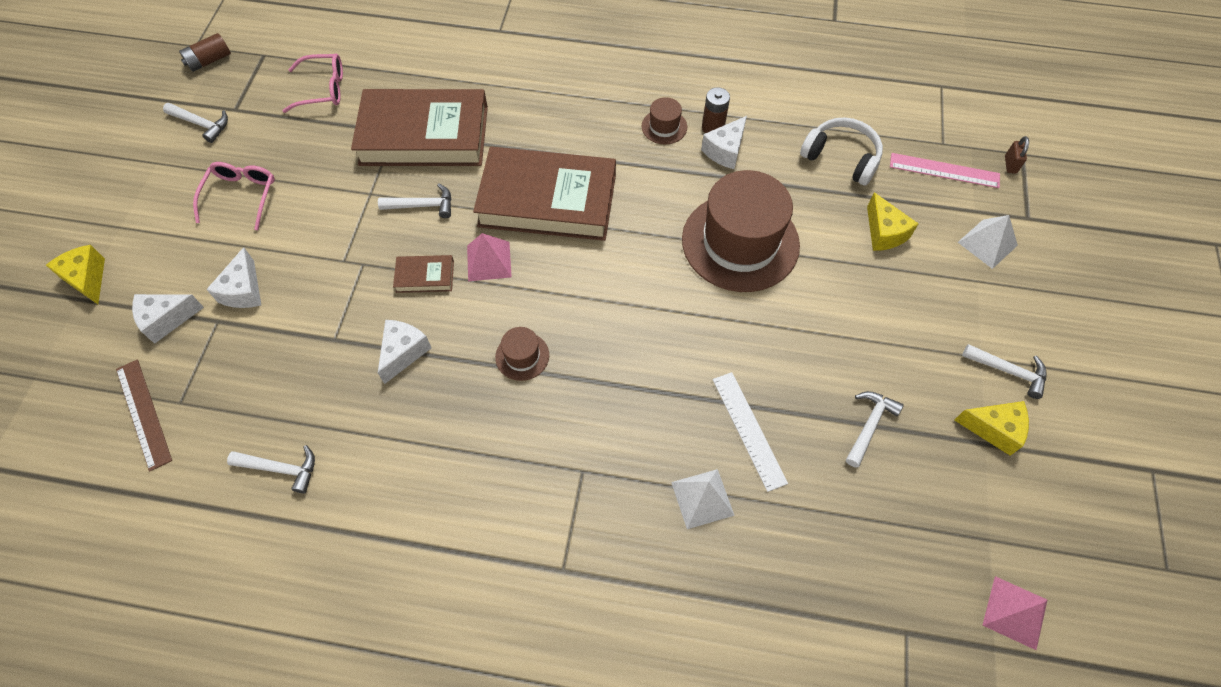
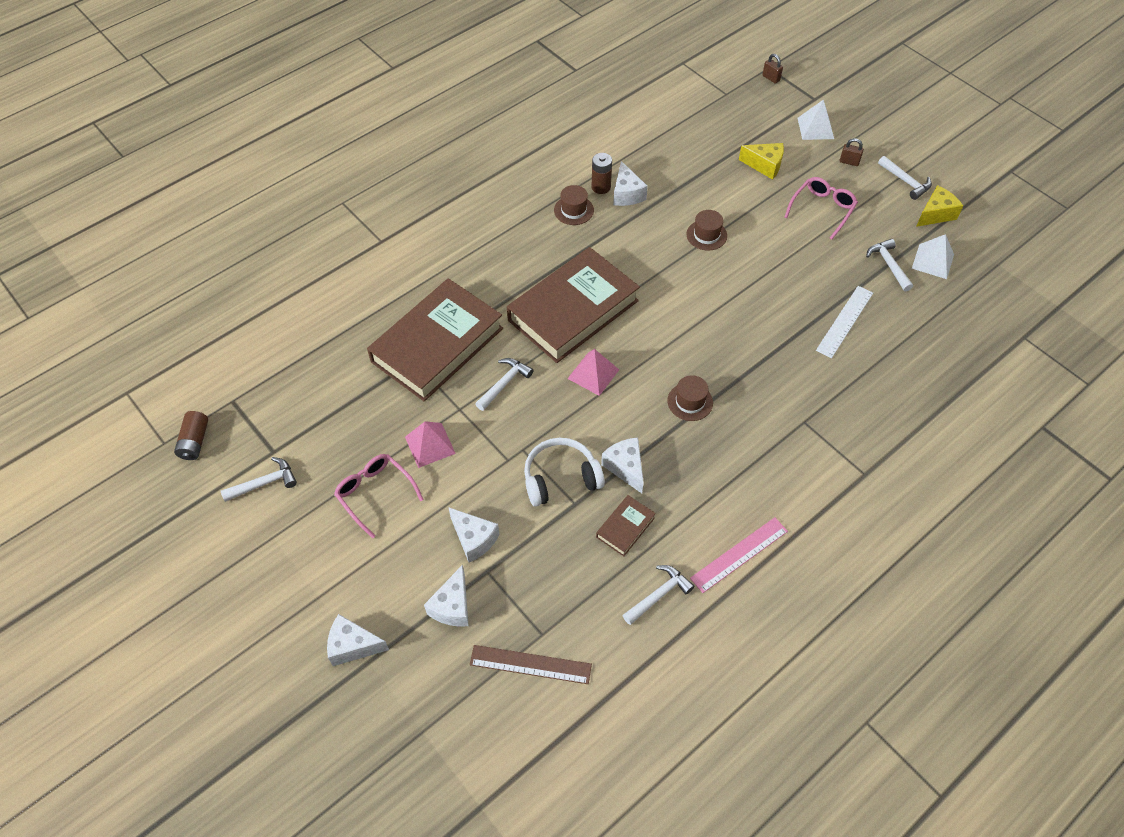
camera: 50 degrees left, 5 degrees down
(87, 279) = (353, 646): yellow cheese -> white cheese
(323, 89) = (318, 381): pink glasses -> pink glasses (822, 209)
(425, 276) = (571, 418): brown book -> brown book (625, 527)
(702, 498) = (872, 373): white pyramid -> white pyramid (932, 261)
(740, 242) = (706, 235): brown hat -> brown hat, size x0.43
(748, 430) = (845, 321): white ruler -> white ruler turned 75 degrees counterclockwise
(841, 158) = (690, 145): white headphones -> white headphones (561, 478)
(944, 170) = (746, 108): pink ruler -> pink ruler (739, 554)
(975, 301) = (849, 162): none -> brown padlock
(1008, 371) = (905, 181): white hammer -> white hammer turned 75 degrees clockwise
(1015, 612) = (1046, 284): pink pyramid -> pink pyramid (430, 445)

